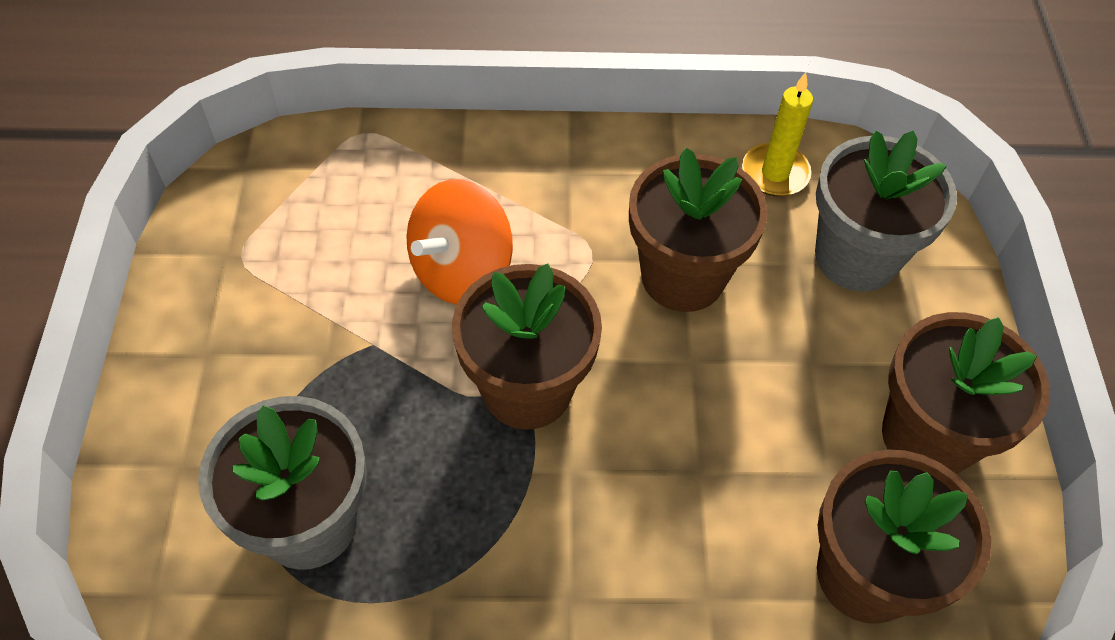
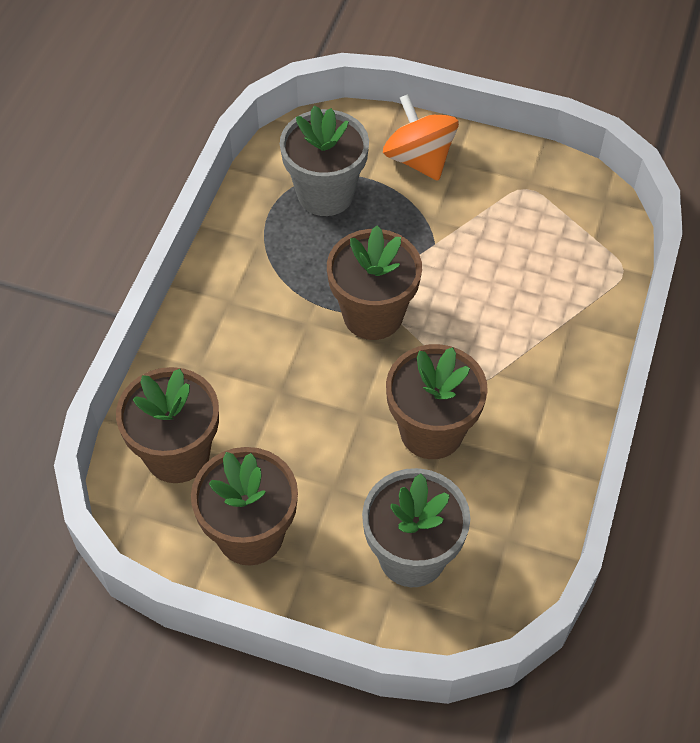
camera: 110 degrees right, 0 degrees up
(461, 271) = (478, 301): orange spinning top -> orange spinning top (419, 159)
(775, 173) = (512, 532): yellow candle -> none

